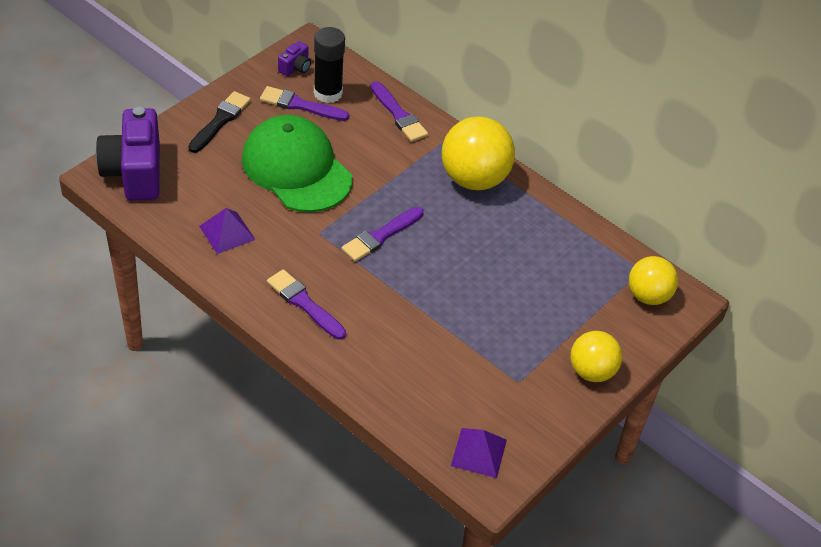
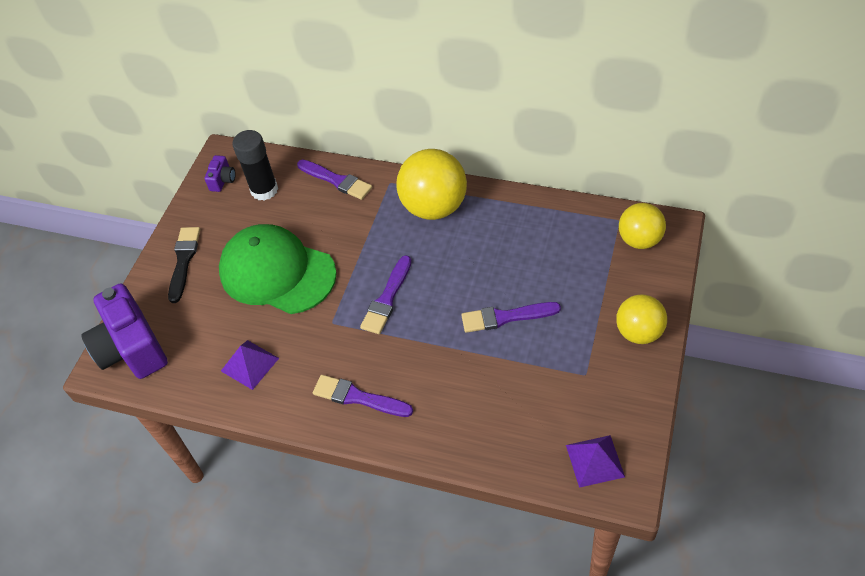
camera: 15 degrees left, 5 degrees up
(300, 105) = (246, 212): purple brush -> purple brush (505, 317)

